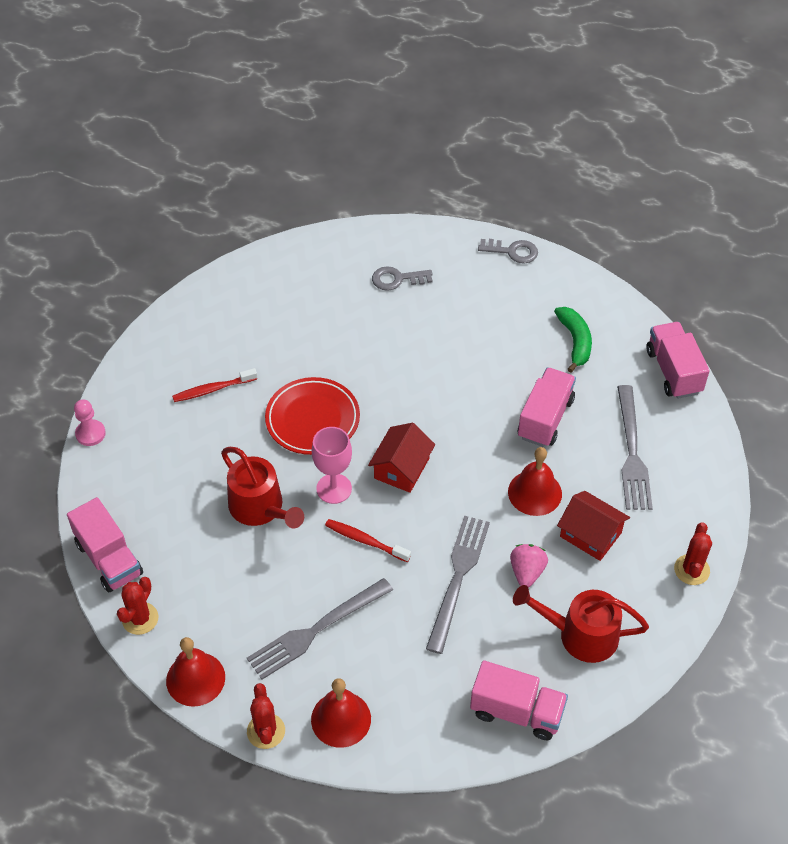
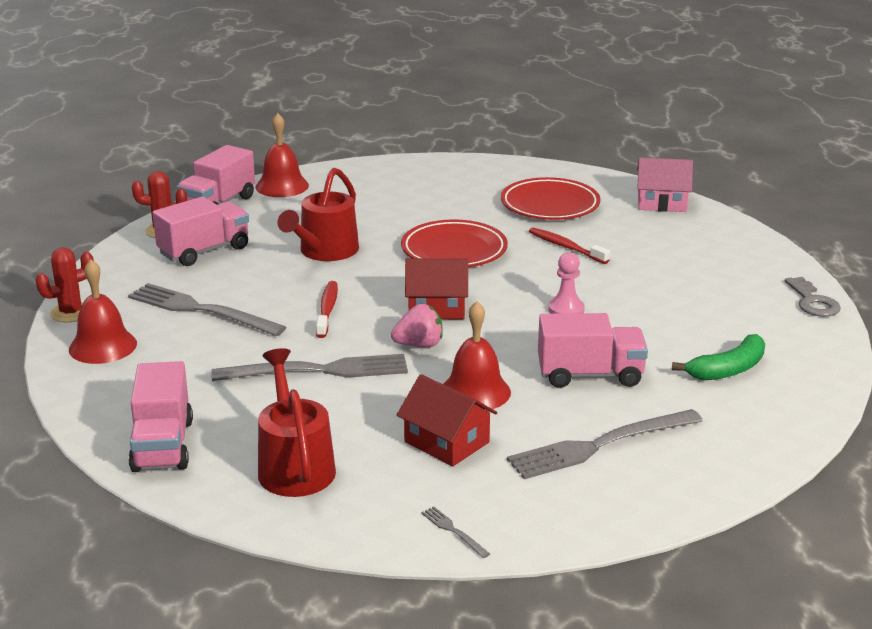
camera: 65 degrees right, 25 degrees down
(90, 434) = (344, 166): pink pawn -> pink pawn (566, 310)
(195, 679) = (112, 268): red bell -> red bell (282, 186)
(213, 389) = (443, 200): red toothbrush -> red toothbrush (566, 247)
(270, 323) = (550, 205): none -> red plate
(311, 253) = (662, 202): none -> pink house
(334, 488) = (378, 280): pink goblet -> none
(397, 279) = (685, 249): grey key -> none
(527, 572) = (358, 411): pink strawberry -> pink strawberry (419, 345)
(590, 534) = (447, 442): red house -> red house turned 60 degrees counterclockwise
(673, 371) = (765, 449): pink truck -> pink truck (204, 251)
(691, 570) = (453, 531): red cactus -> grey fork

